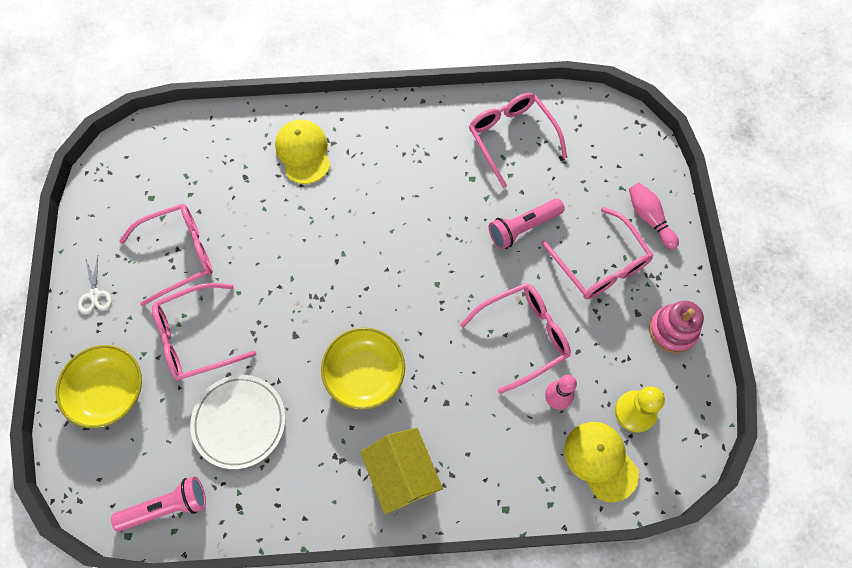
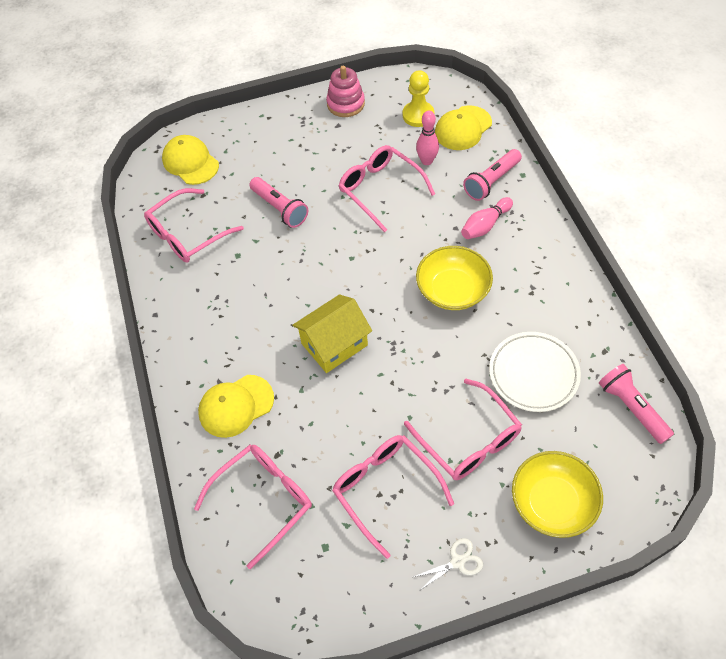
camera: 100 degrees left, 10 degrees down
(402, 474) = (525, 243): yellow house -> yellow house (334, 344)
(504, 466) = (491, 181): none -> pink flashlight
(600, 263) = (300, 153): pink glasses -> pink glasses (263, 500)
(612, 152) = (190, 162): none -> yellow cap
(649, 218) = (251, 130): pink bowling pin -> pink bowling pin (485, 225)

